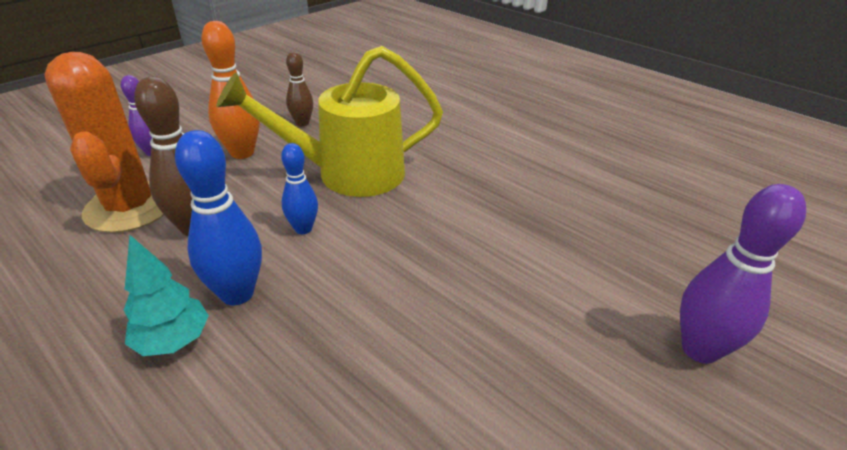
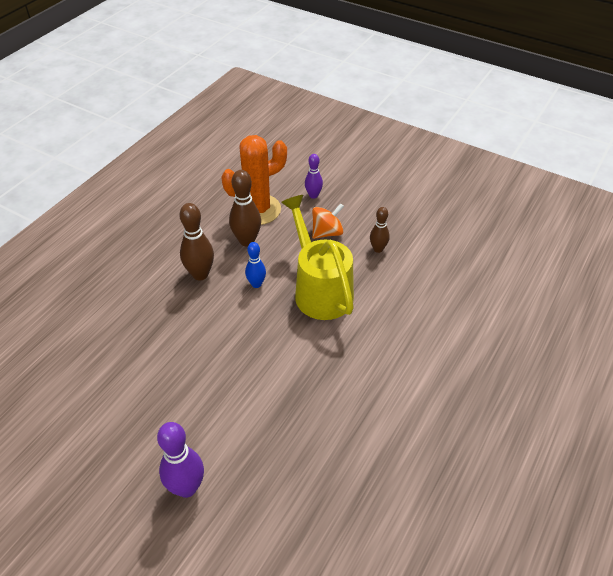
camera: 80 degrees right, 10 degrees up
(174, 341) = (168, 264): turquoise tree -> none
(237, 293) = (200, 274): blue bowling pin -> brown bowling pin
(242, 153) = (327, 233): orange bowling pin -> orange spinning top

